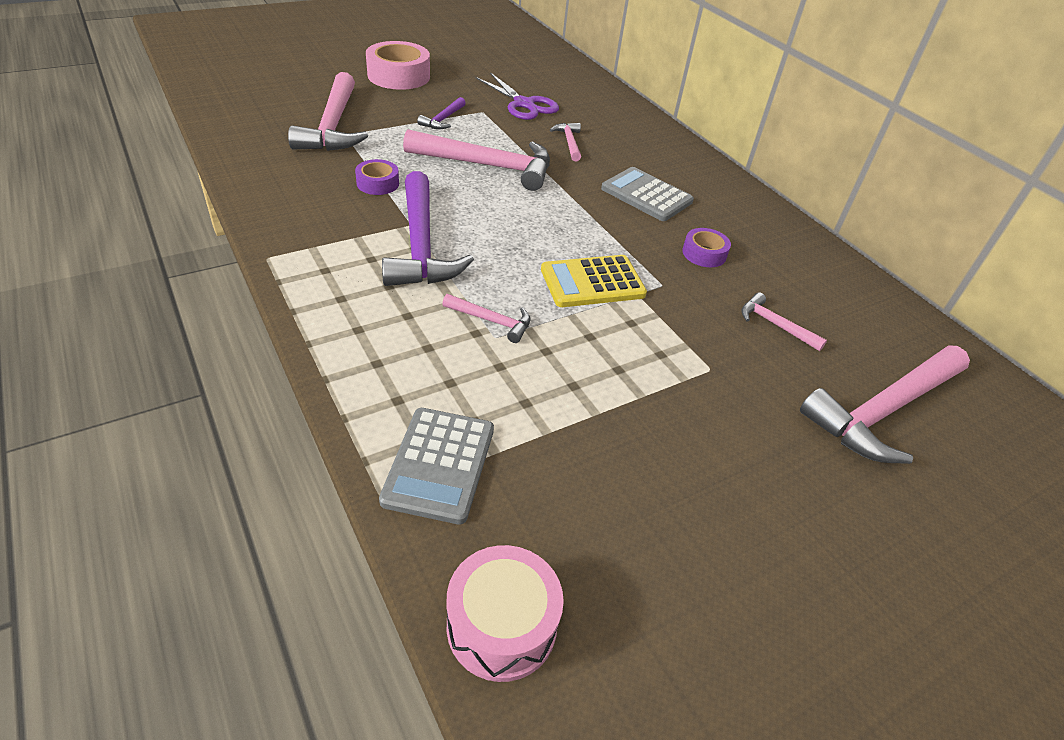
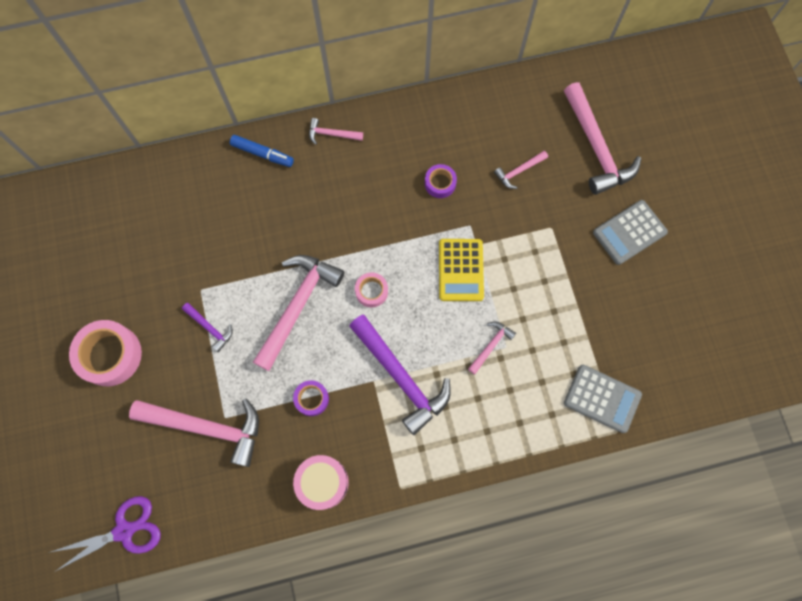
camera: 70 degrees left, 30 degrees up
(421, 245) = (401, 377): purple hammer -> purple hammer turned 45 degrees clockwise
(501, 625) = (695, 386): pink drum -> pink drum (322, 482)
(523, 104) = (191, 249): purple scissors -> purple scissors (124, 531)
(528, 213) = (371, 291): none -> pink tape
(569, 142) = (269, 229): pink hammer -> pink hammer (331, 134)
(646, 195) = (360, 195): grey calculator -> grey calculator (629, 232)
(652, 132) = (262, 153): none -> blue marker

